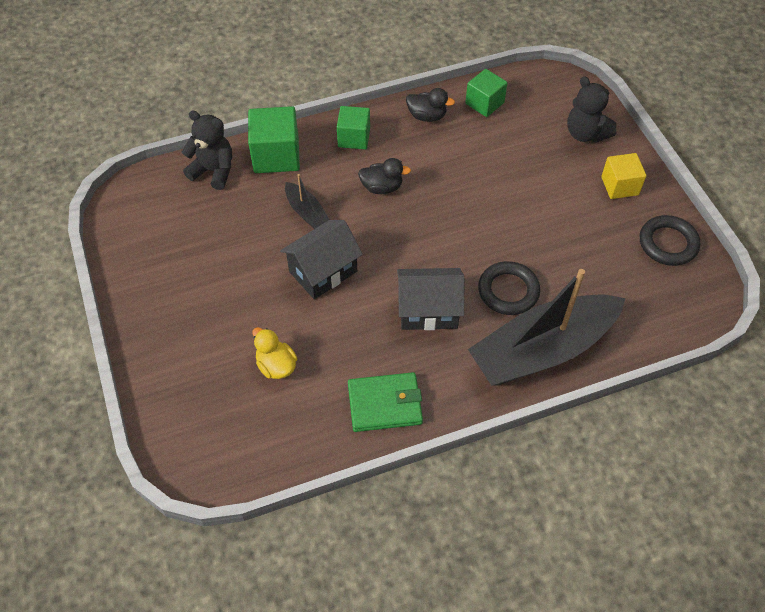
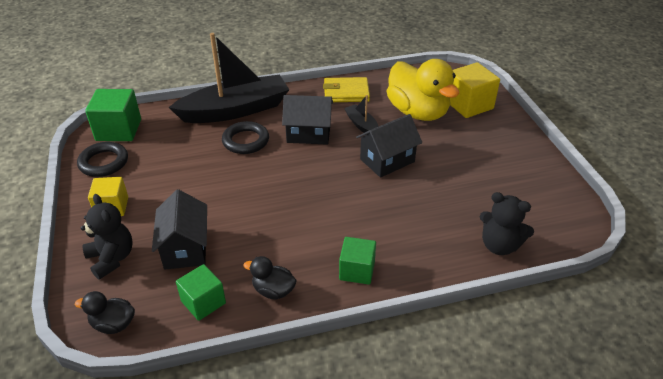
camera: 175 degrees left, 15 degrees down
(197, 389) = (469, 105): none -> yellow cube
(276, 155) = (438, 257): green cube -> green cube (119, 130)
(276, 365) = (418, 112): yellow duck -> yellow duck, size x2.18
(306, 212) = (403, 203): black boat -> black boat (362, 125)
(382, 187) = (333, 219): black duck -> black duck (113, 324)
(384, 404) = (346, 92): green wallet -> yellow wallet
(521, 148) = (185, 248): none -> black house

